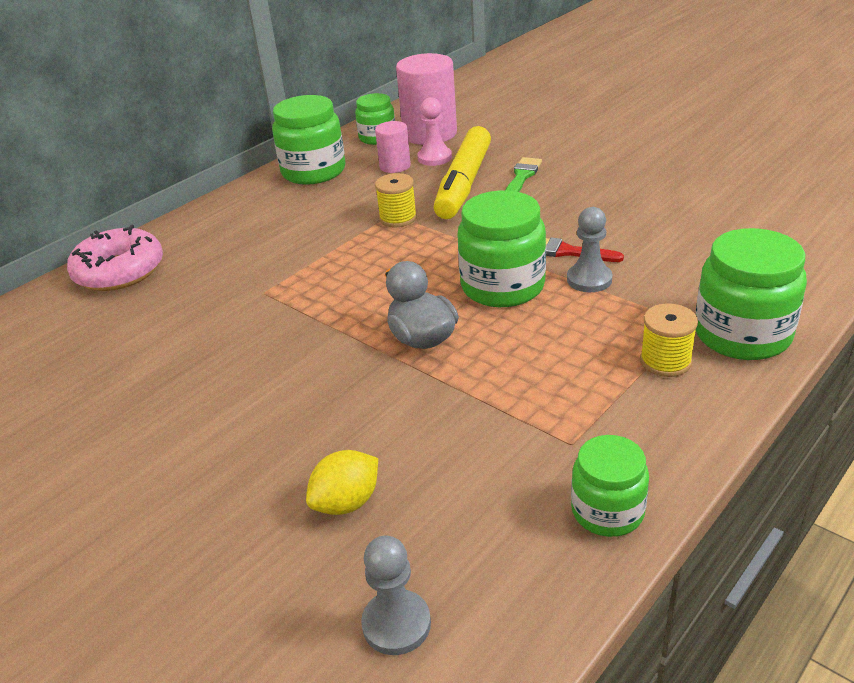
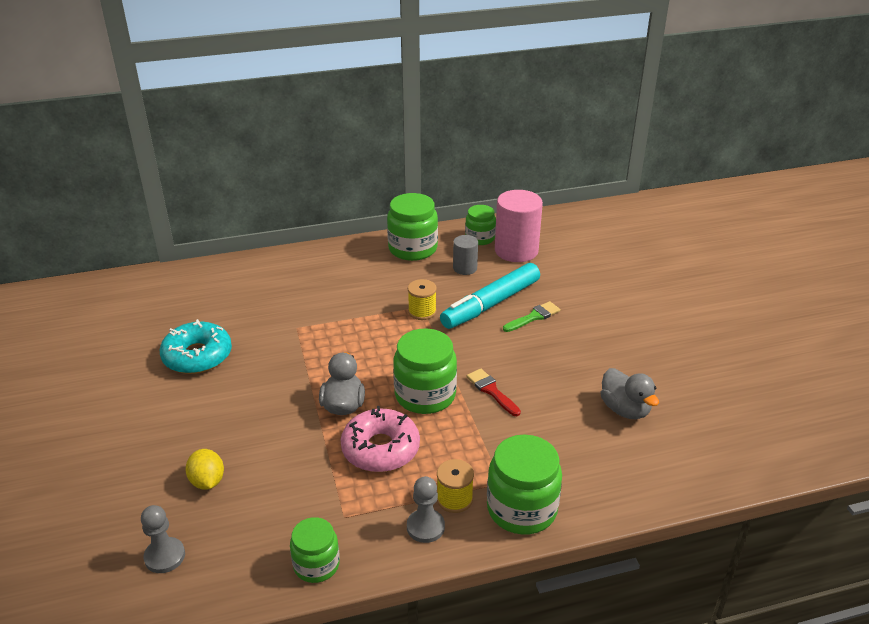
camera: 30 degrees right, 0 degrees up
(119, 271) = (241, 273): pink donut -> pink donut (380, 449)
(160, 377) = (197, 356): none -> turquoise donut
(347, 502) = (207, 481): yellow lemon -> yellow lemon turned 75 degrees clockwise
(395, 166) = (465, 268): pink cylinder -> grey cylinder
(434, 158) = (496, 273): pink pawn -> none
(464, 184) = (491, 304): yellow marker -> turquoise marker
(589, 279) = (480, 418): grey pawn -> grey pawn (425, 527)
(712, 210) = (625, 409): none -> grey duck

